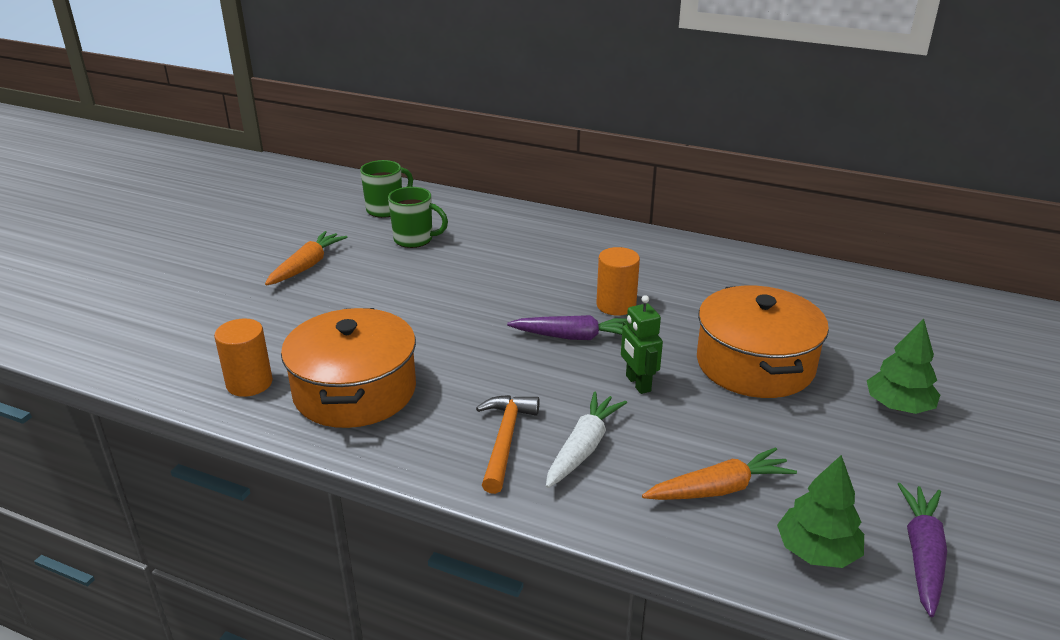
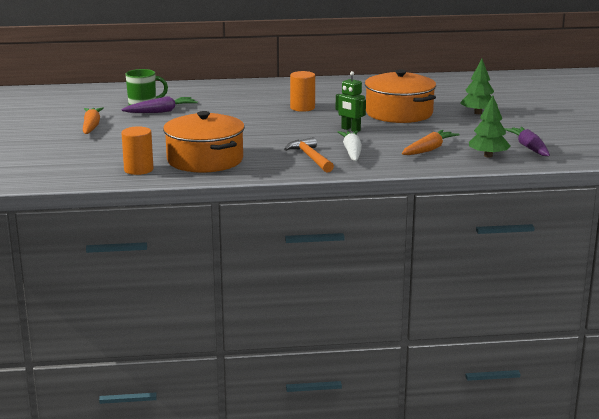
camera: 30 degrees left, 10 degrees down
(386, 209) = (101, 97): green mug -> none
(574, 337) = (296, 122): purple carrot -> purple carrot (161, 111)

